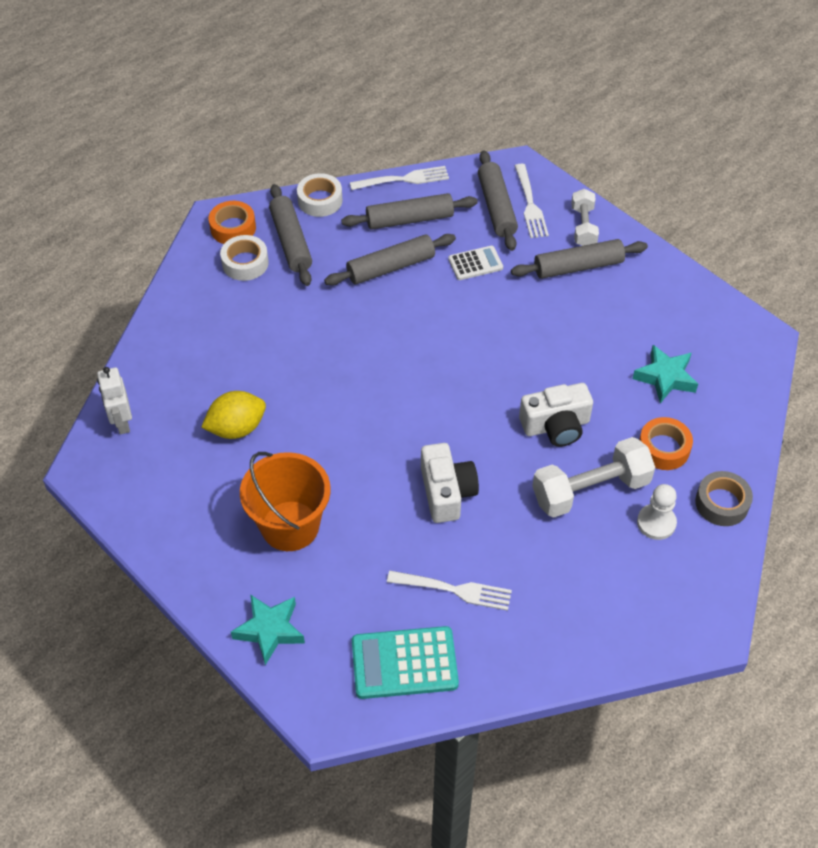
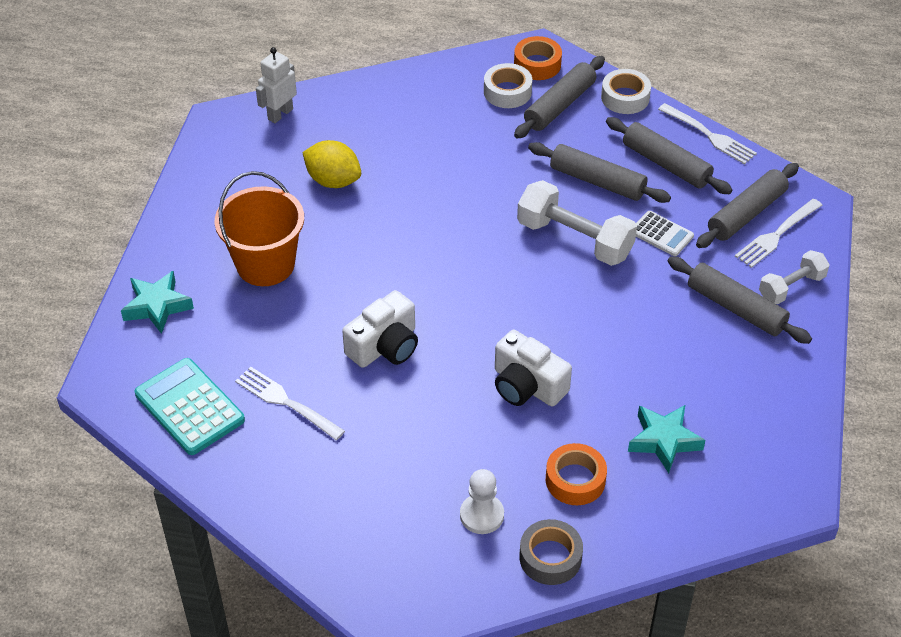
camera: 55 degrees right, 5 degrees down
(453, 590) = (287, 402): white fork -> white fork turned 150 degrees clockwise
(590, 490) = (476, 447): white dumbbell -> white dumbbell (574, 239)

